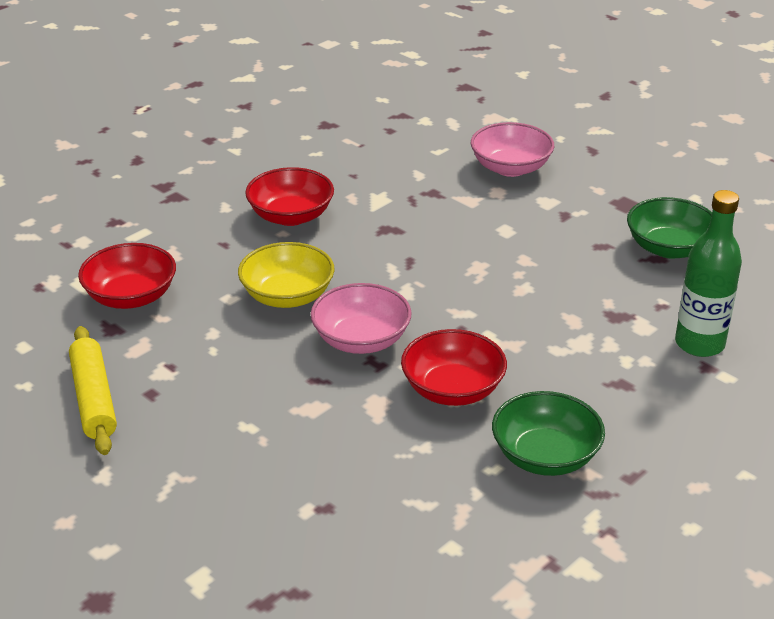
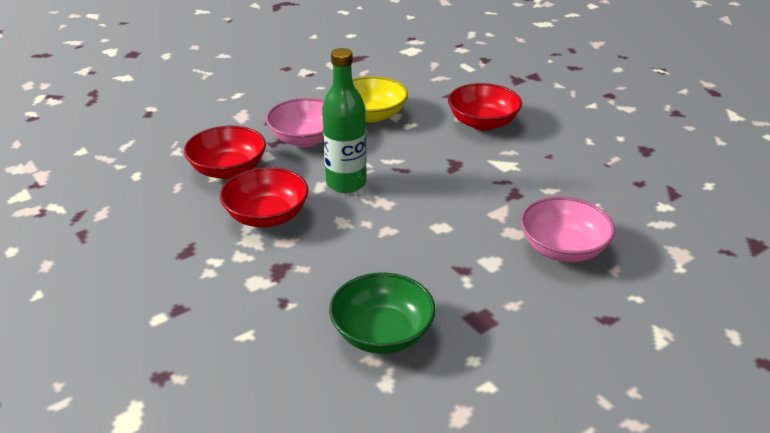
camera: 100 degrees right, 0 degrees up
(94, 399) = (290, 53): yellow rolling pin -> none
(131, 297) = (390, 63): red bowl -> red bowl (266, 216)
(545, 456) = (131, 198): green bowl -> none
(699, 344) = (213, 313): green bottle -> green bottle (346, 183)

